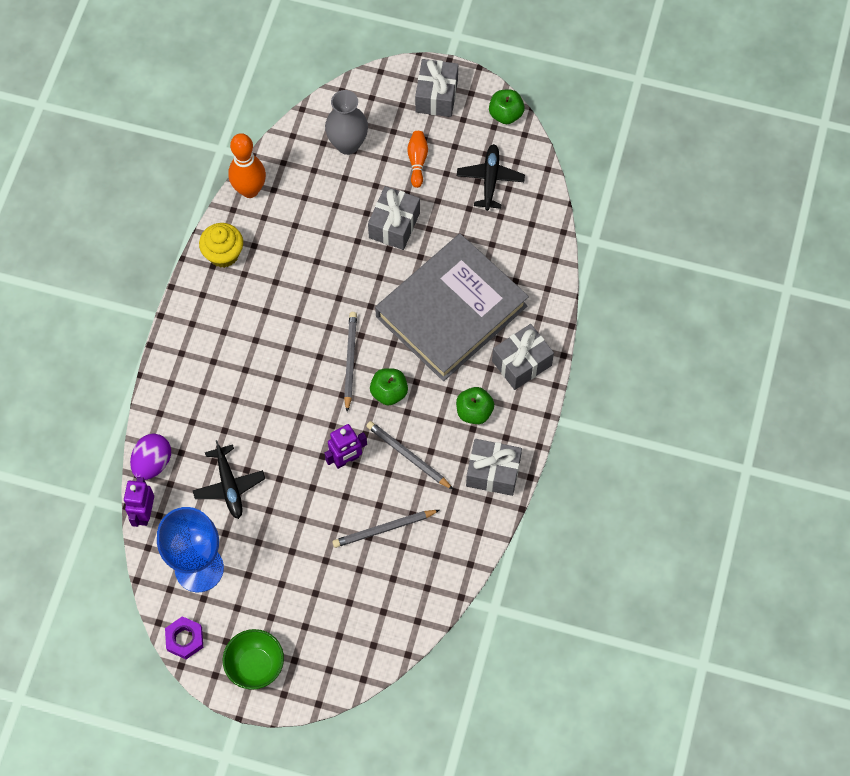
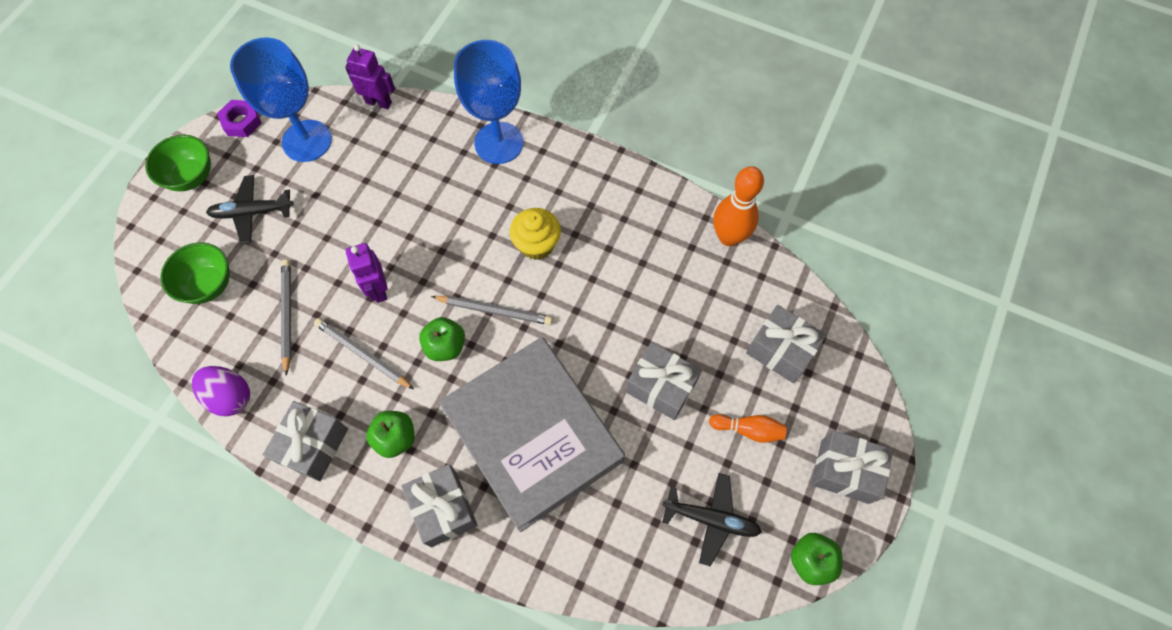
camera: 100 degrees right, 0 degrees up
(152, 463) = (428, 114): purple egg -> purple egg (230, 396)
(178, 392) = (499, 143): none -> blue goblet
(223, 254) = (651, 202): yellow cupcake -> yellow cupcake (536, 244)
(229, 485) = (384, 176): black plane -> black plane (252, 212)
(348, 144) = (780, 350): grey vase -> grey gift
(366, 607) = (209, 285): none -> green bowl
(408, 456) = (363, 354): grey pencil -> grey pencil turned 105 degrees counterclockwise

